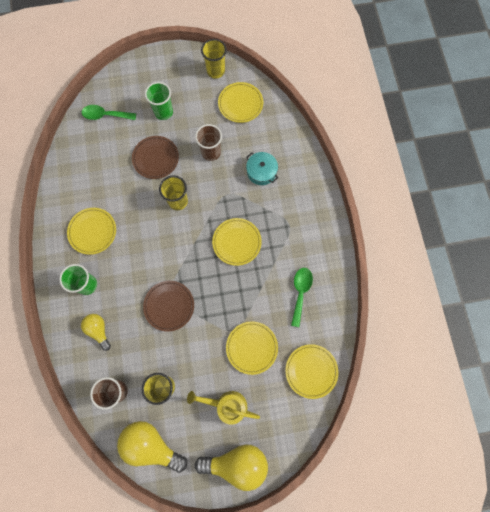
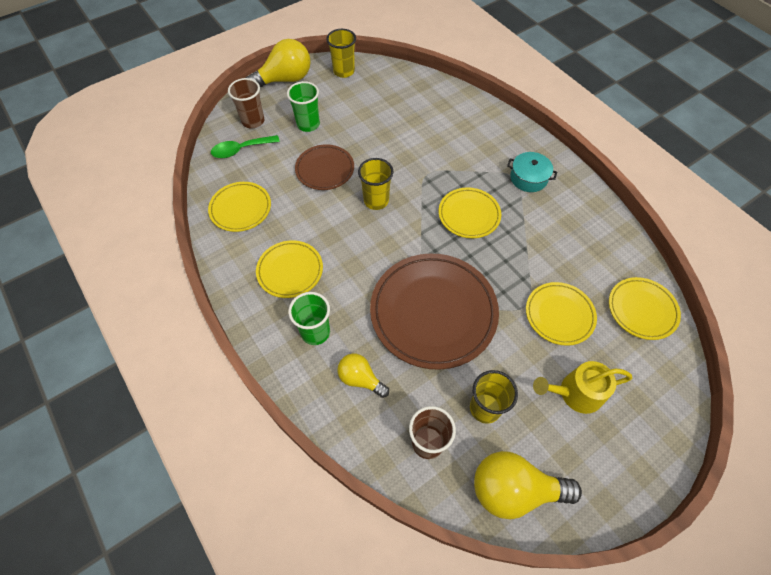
camera: 25 degrees left, 15 degrees down
(169, 306) = (433, 312): brown plate -> brown plate, size x1.83
(211, 152) = (384, 142): brown cup -> brown cup (253, 121)
(237, 463) = (634, 457): yellow light bulb -> yellow light bulb (285, 80)
(240, 104) = (388, 90): yellow plate -> yellow plate (240, 208)
(261, 172) = (451, 140): turquoise pot -> turquoise pot (528, 178)
(300, 292) = (572, 235): green spoon -> none

